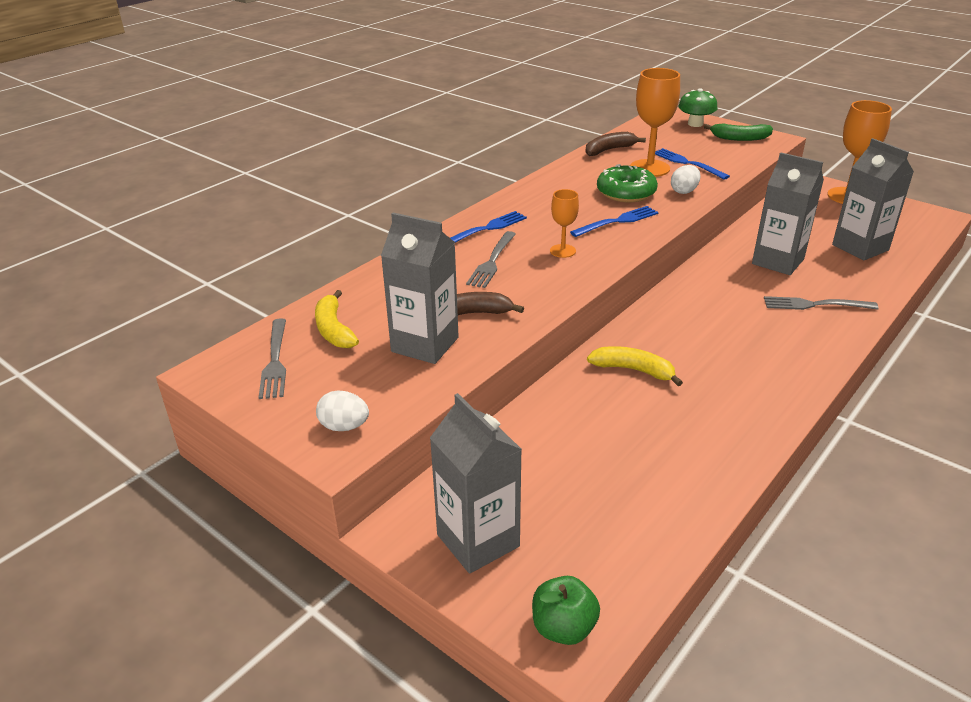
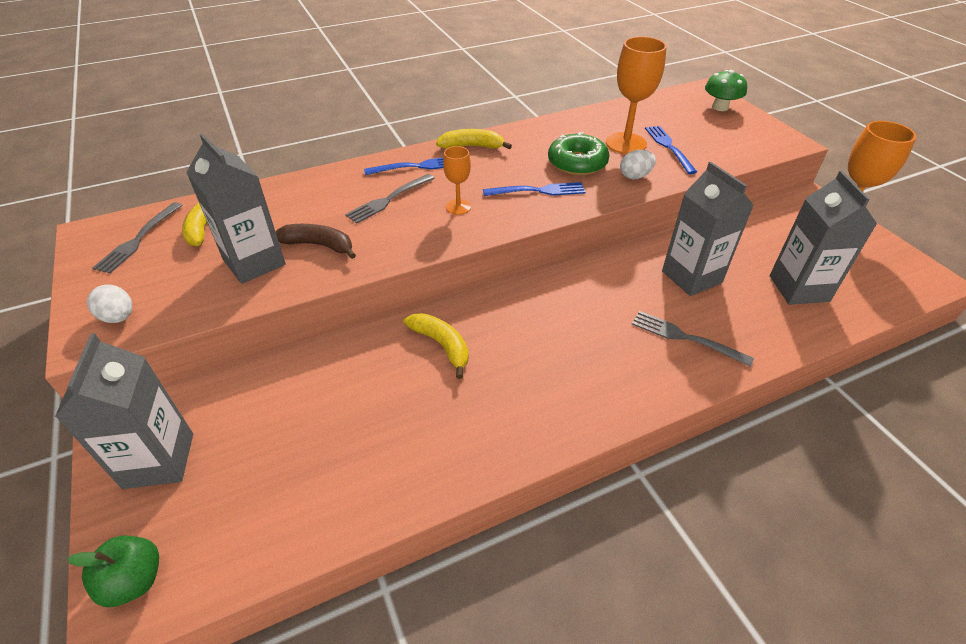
camera: 25 degrees right, 10 degrees up
(518, 201) = (472, 146): none -> yellow banana
(609, 150) = (606, 115): brown banana -> none
(740, 138) = (752, 133): green banana -> none

